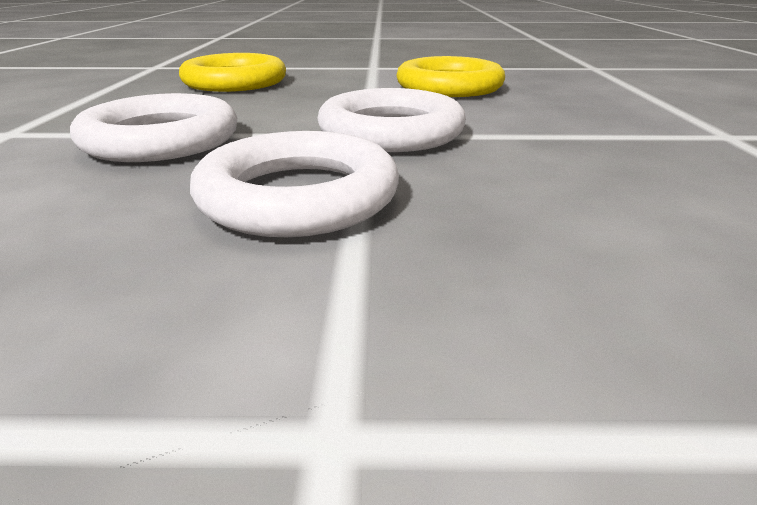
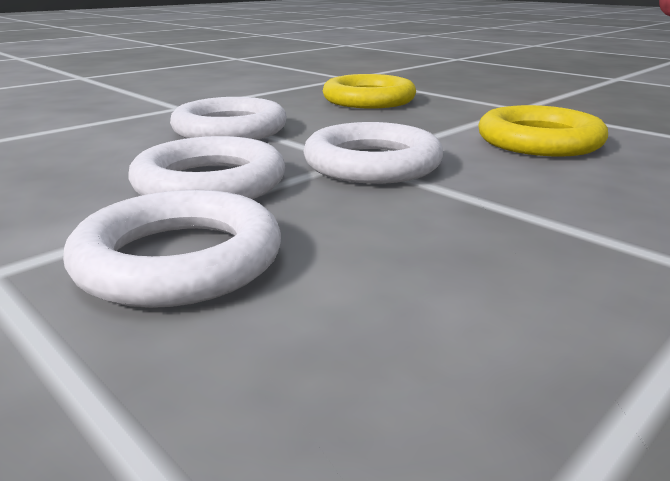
camera: 45 degrees right, 5 degrees down
(488, 276) = (179, 260): none -> white ring

